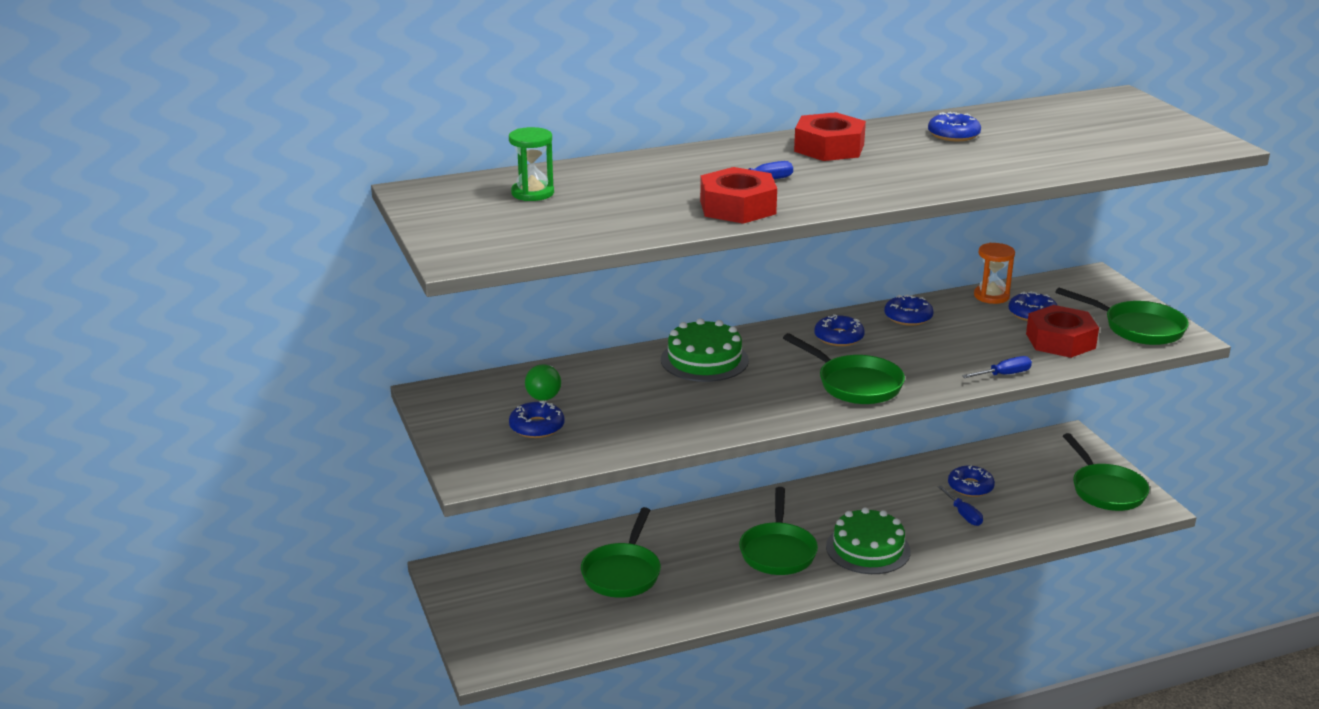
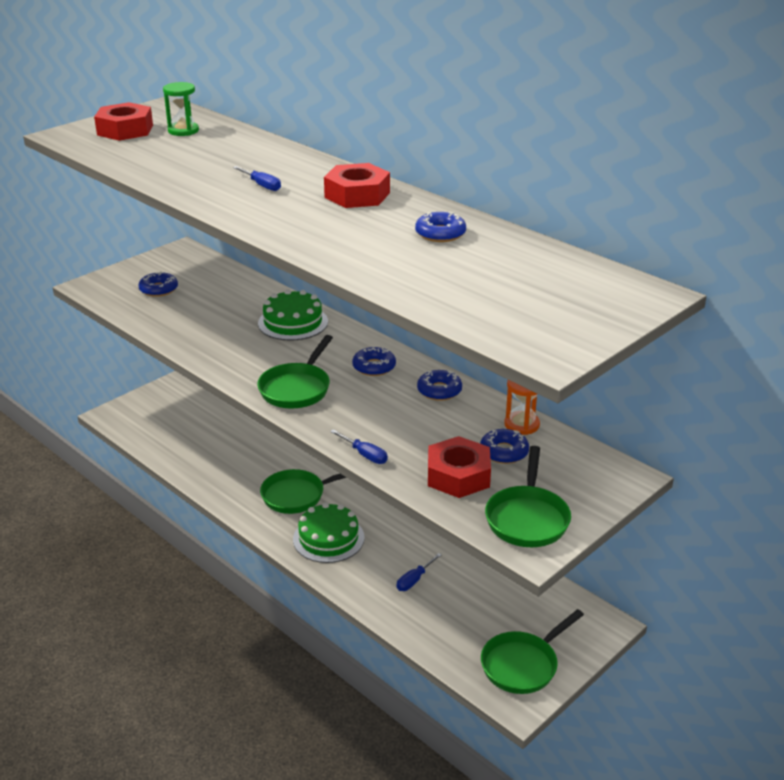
camera: 65 degrees right, 5 degrees up
(544, 393) = (205, 281): green light bulb -> none
(622, 573) = (231, 437): green pan -> none
(737, 207) = (200, 186): red nut -> red nut (125, 130)
(970, 487) = (463, 576): blue donut -> none

